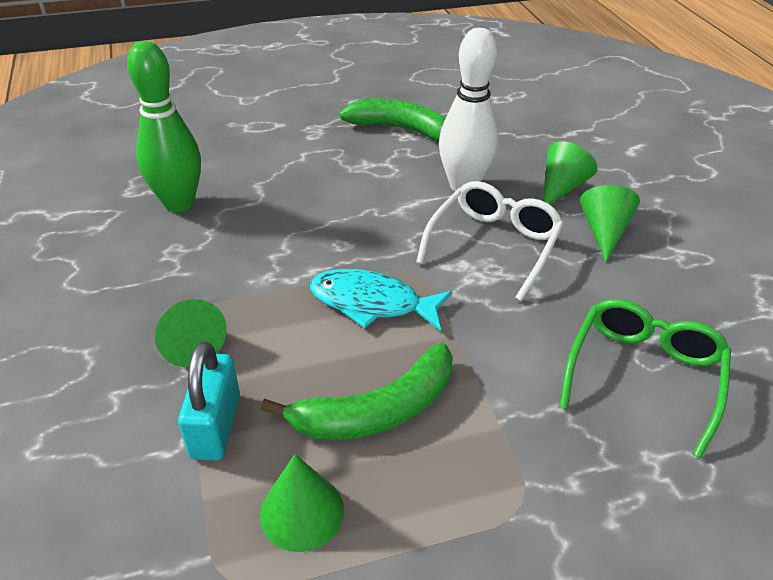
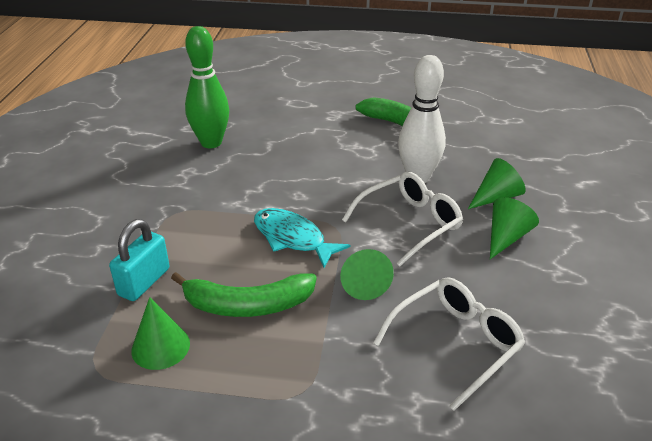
camera: 25 degrees right, 5 degrees down
(190, 342) = (161, 229): green cone -> green cone (363, 282)
(643, 375) = (455, 344): green glasses -> white glasses

